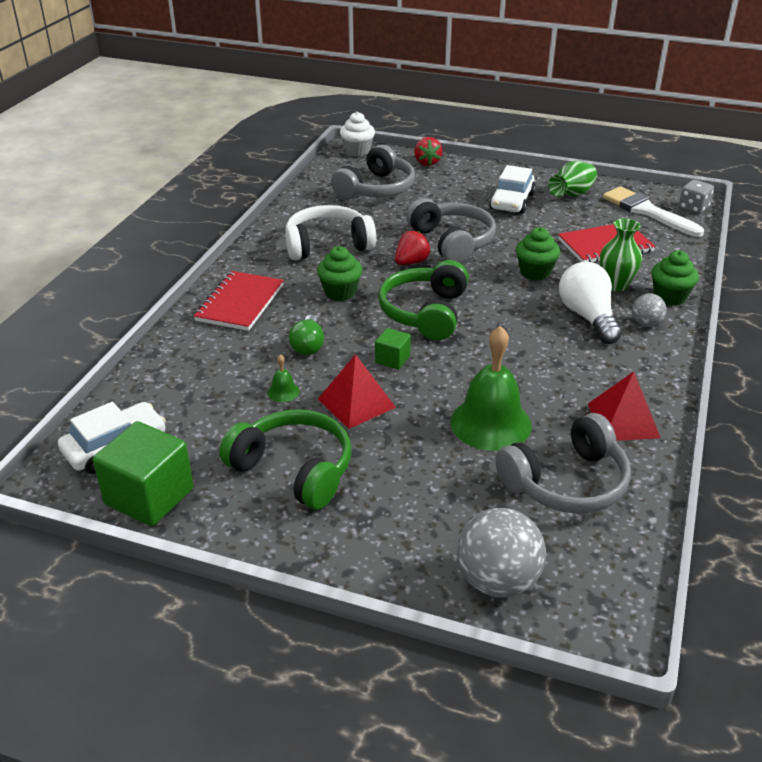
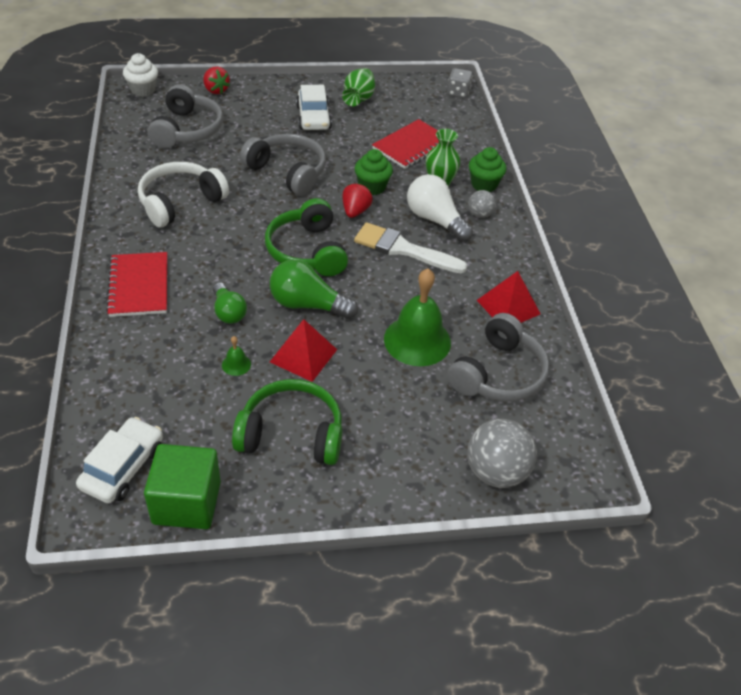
camera: 30 degrees left, 10 degrees up
(340, 292) = (223, 250): green cupcake -> none
(392, 359) = (307, 305): green cube -> green light bulb
(411, 262) = (265, 202): red strawberry -> red strawberry (355, 211)
(647, 211) = (425, 104): white brush -> white brush (403, 249)

